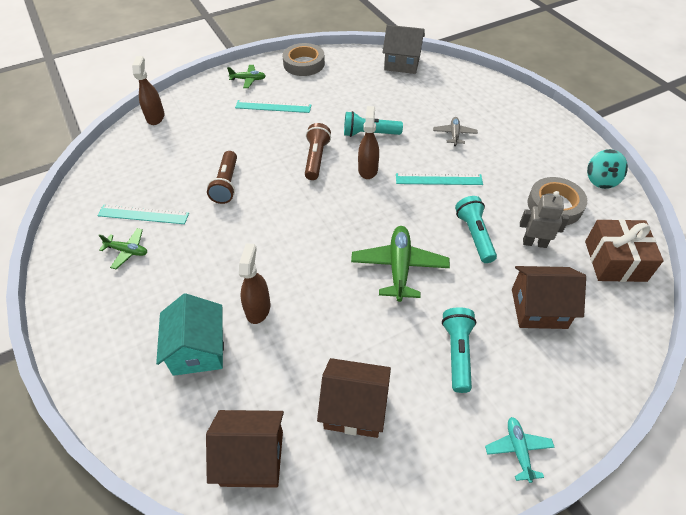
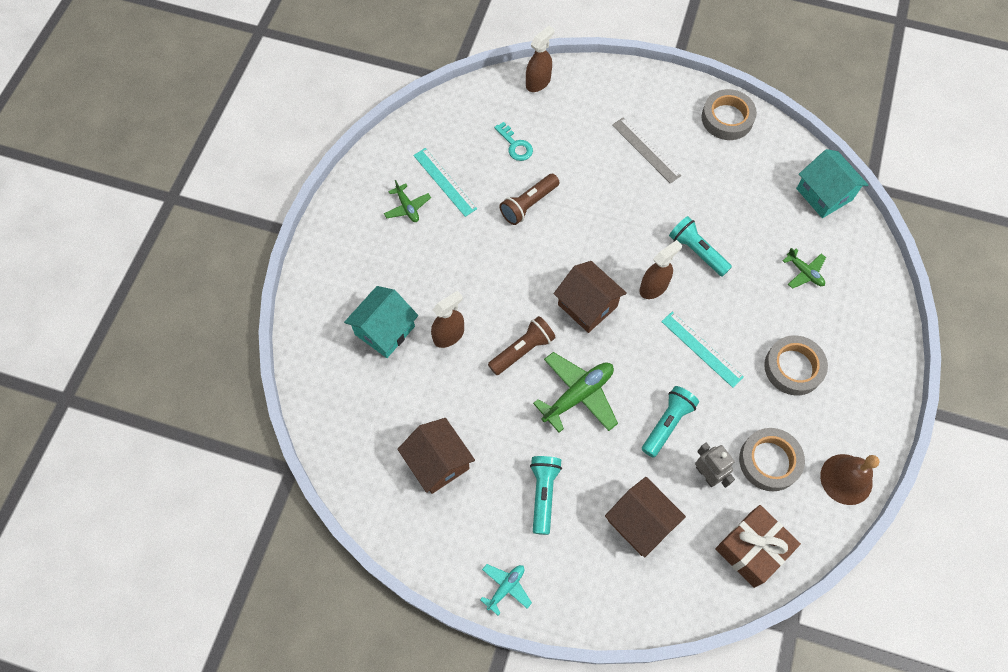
camera: 45 degrees right, 15 degrees up
(177, 159) = (515, 145): none -> turquoise key
(248, 79) = (656, 98): green plane -> green plane (804, 272)
(252, 458) = (351, 433): brown house -> brown house (587, 305)
(273, 106) = (646, 150): turquoise ruler -> grey ruler
(316, 158) = (623, 239): brown flashlight -> brown flashlight (522, 350)
(402, 63) = (824, 194): grey house -> turquoise house
(454, 134) = (772, 317): grey plane -> none
(457, 352) = (543, 494): turquoise flashlight -> turquoise flashlight turned 45 degrees counterclockwise
(499, 149) = (793, 367): none -> grey tape
(601, 180) = (846, 479): turquoise spinning top -> brown bell

